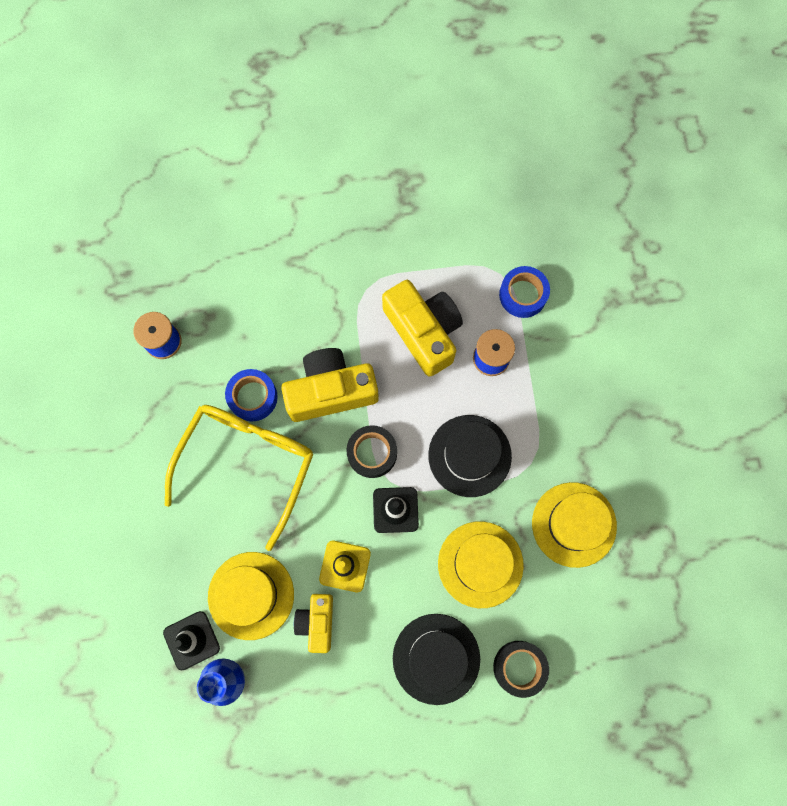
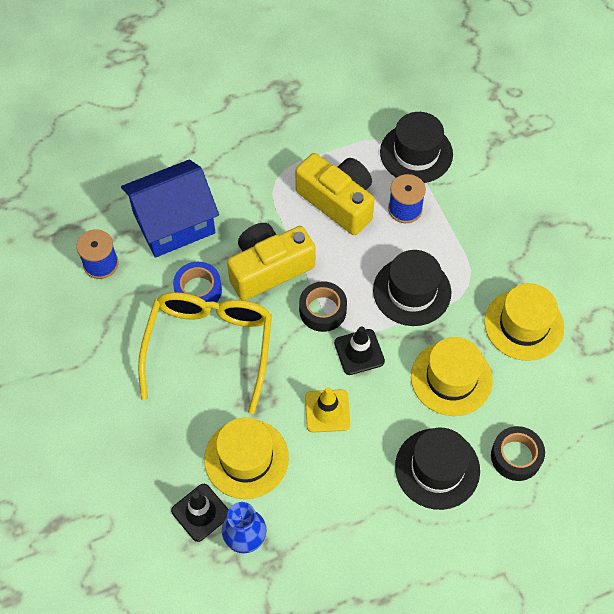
camera: 15 degrees left, 15 degrees down
(248, 313) = (174, 223): none -> blue house
(317, 622) = (316, 465): yellow camera -> none
(523, 295) = (416, 153): blue tape -> black hat

